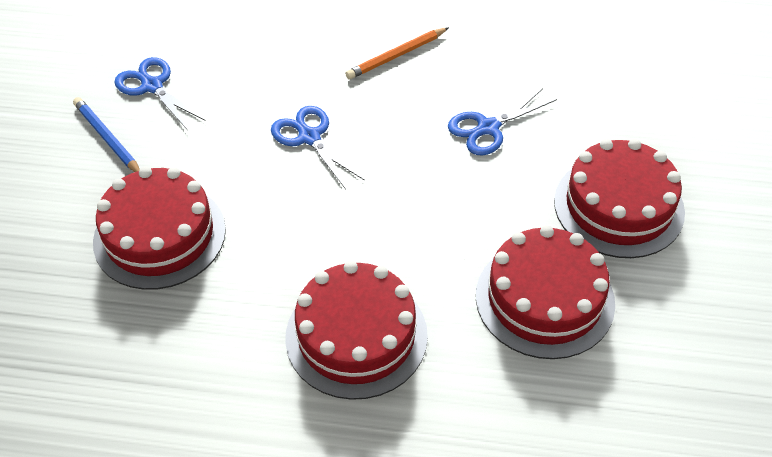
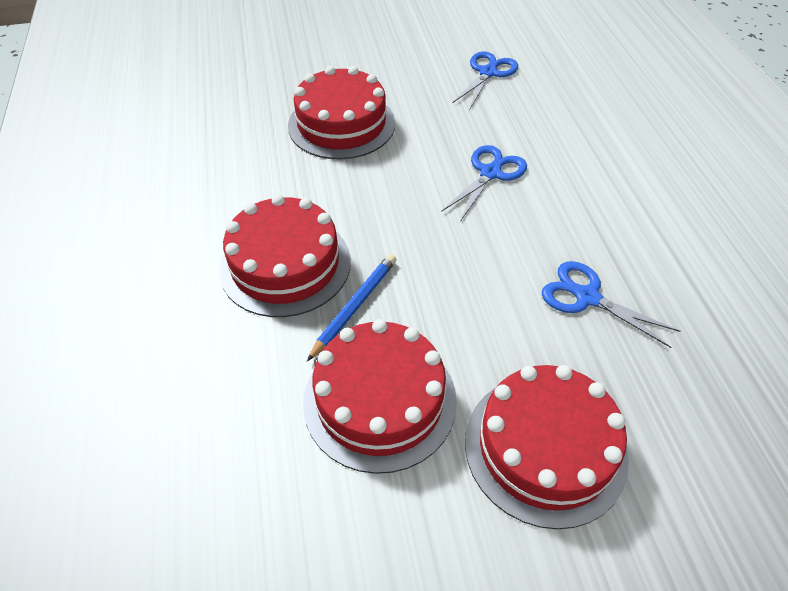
camera: 70 degrees right, 0 degrees up
(107, 138) = (421, 69): blue pencil -> blue pencil (354, 306)
(396, 56) = (635, 201): orange pencil -> none

